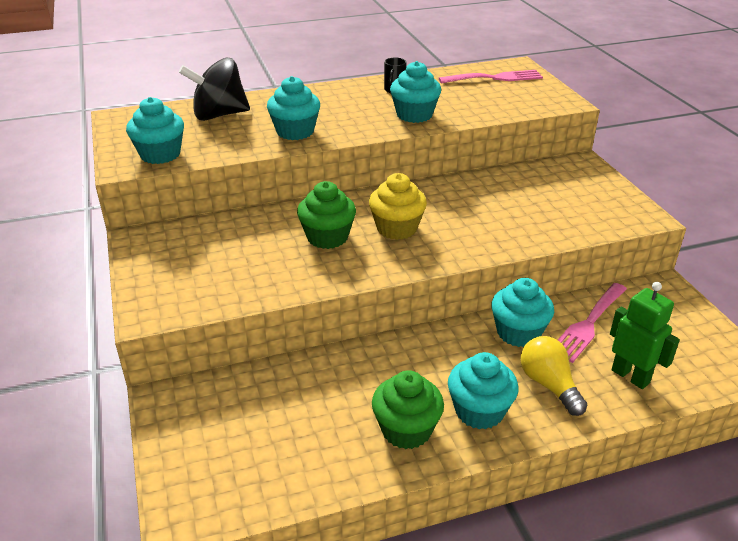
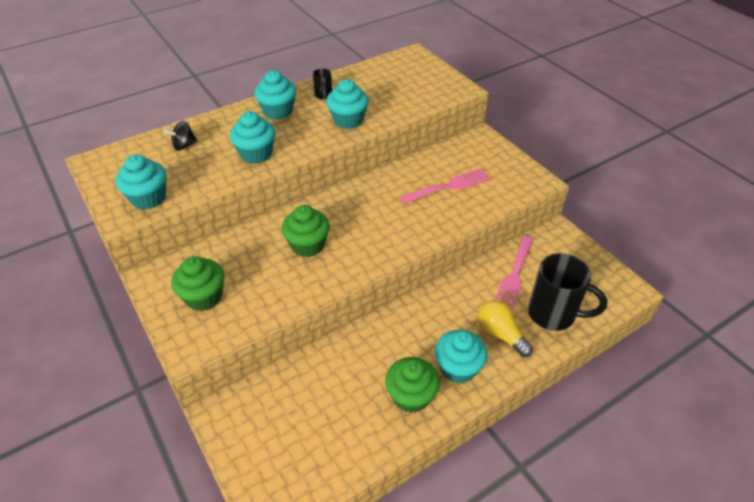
camera: 15 degrees left, 10 degrees up
(188, 267) = (204, 297): none -> green cupcake
(219, 115) = (184, 145): black spinning top -> black spinning top, size x0.51
(397, 228) = (359, 226): yellow cupcake -> none
(495, 78) = (400, 70): pink fork -> pink fork (449, 186)
(518, 332) = (467, 293): turquoise cupcake -> turquoise cupcake (278, 111)
(630, 376) = (553, 314): green robot -> black mug

